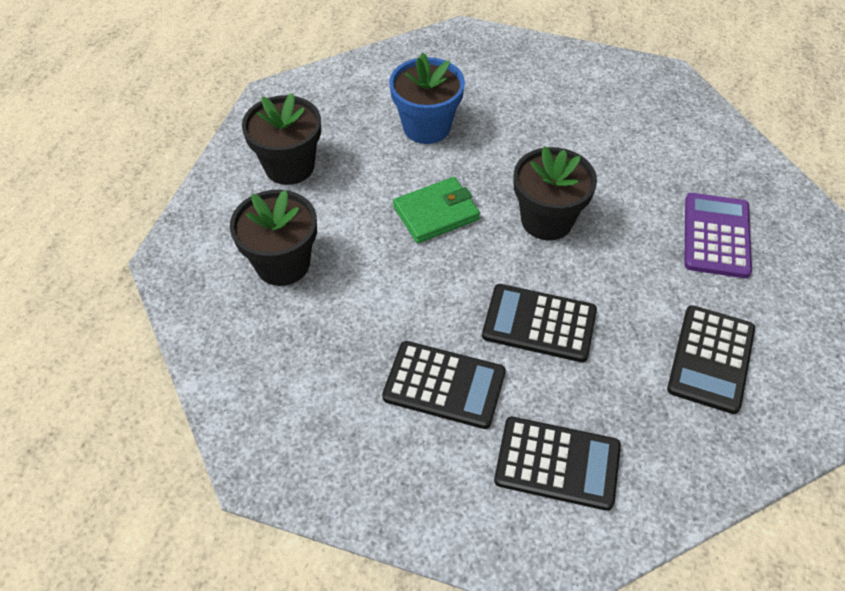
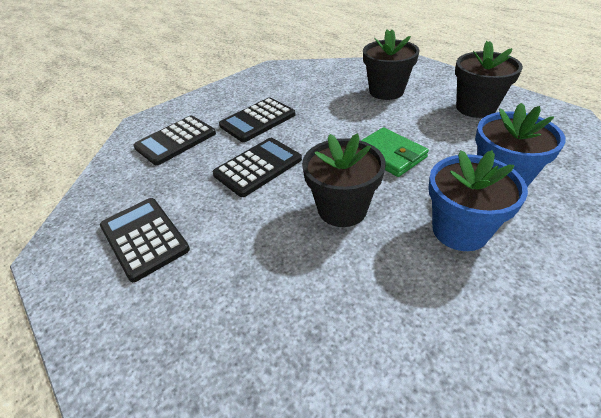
camera: 125 degrees right, 10 degrees down
(436, 213) = (389, 155): green wallet -> green wallet turned 45 degrees counterclockwise
(513, 139) = (460, 230): none -> blue flower pot
(716, 236) = (230, 326): purple calculator -> none

